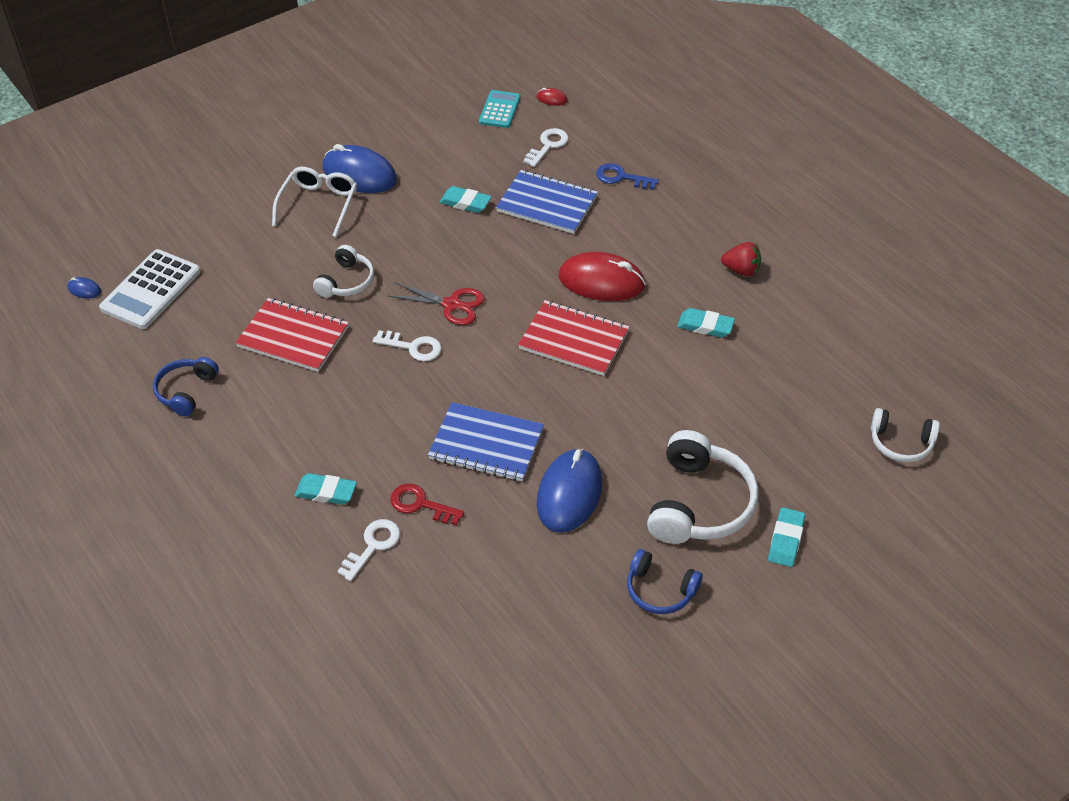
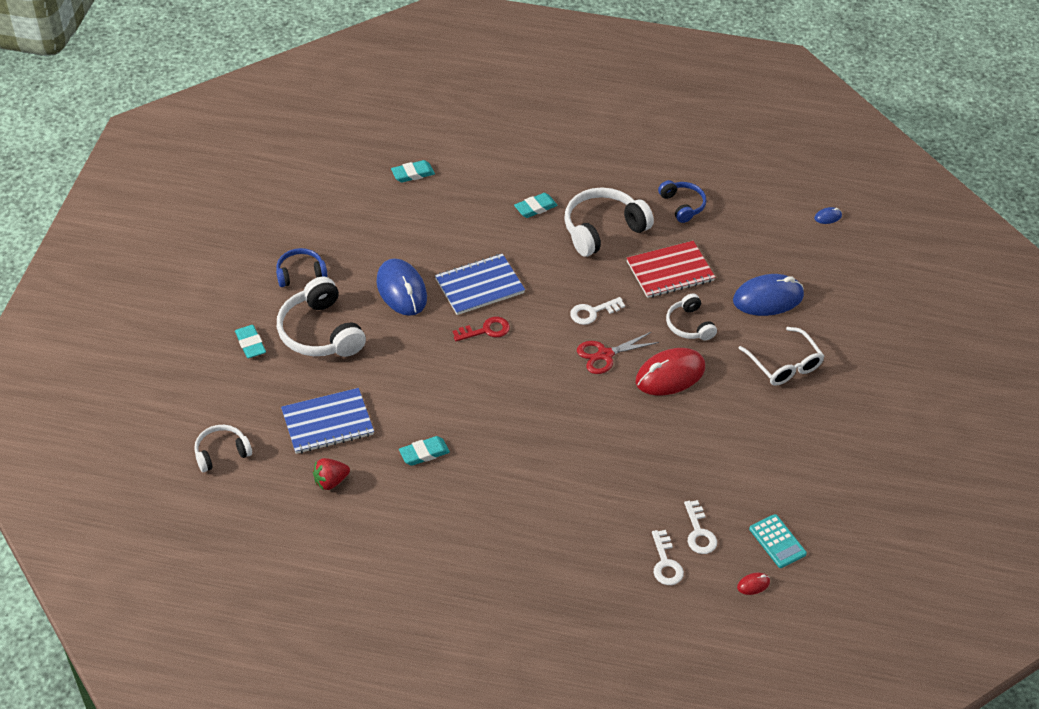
camera: 135 degrees right, 0 degrees up
(151, 290) = (792, 242): white calculator -> none
(294, 420) = (602, 229): none -> white headphones
(359, 174) = (793, 407): blue mouse -> blue mouse (768, 298)
(373, 546) = (477, 200): white key -> white key (666, 563)
(421, 504) = (477, 233): red key -> red key (486, 330)
(465, 203) = (693, 436): turquoise eraser -> turquoise eraser (413, 174)
(547, 204) = (637, 477): blue notebook -> blue notebook (327, 423)
(574, 340) = (500, 383): red notebook -> none
(601, 281) = (528, 439): red mouse -> red mouse (670, 375)
(621, 177) = (611, 542): blue key -> none
(741, 270) = (440, 518): red strawberry -> red strawberry (330, 481)

